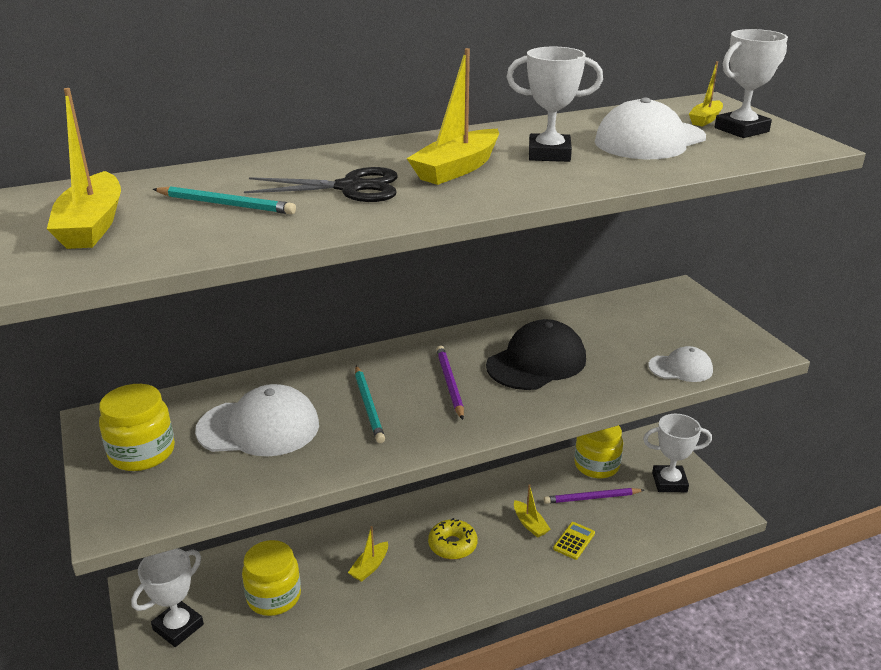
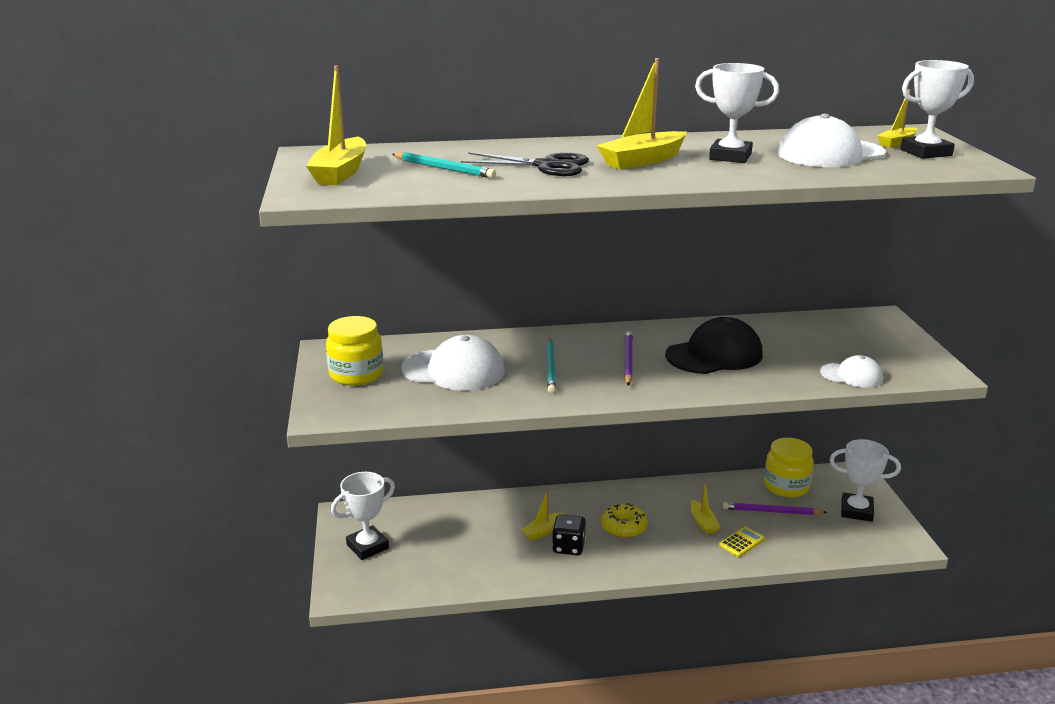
camera: 15 degrees right, 5 degrees down
(274, 596) = (453, 539): yellow jar -> none
(402, 582) = (568, 547): none -> black dice

